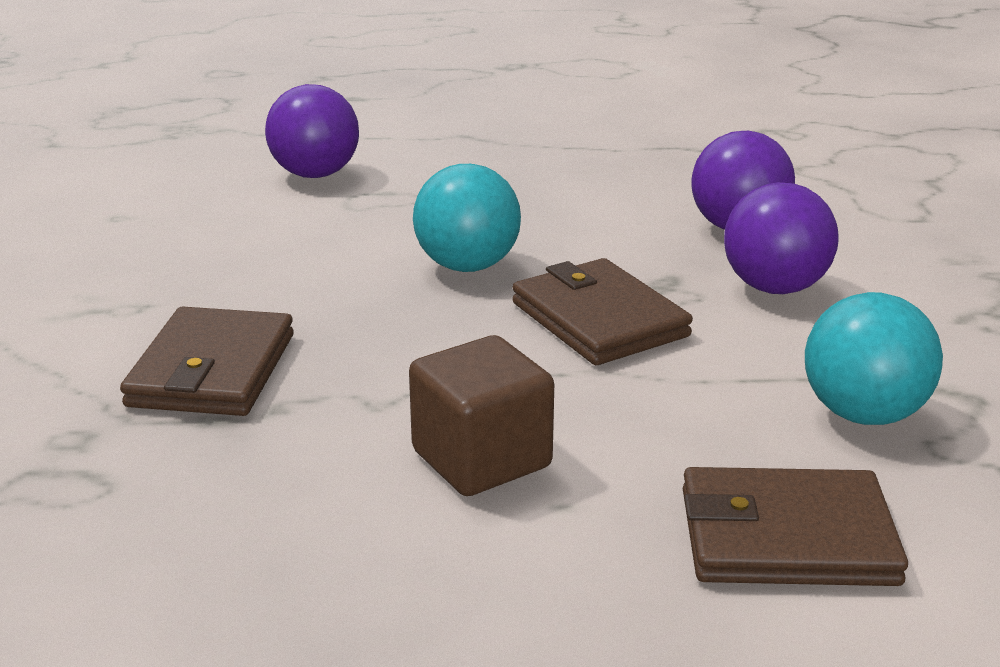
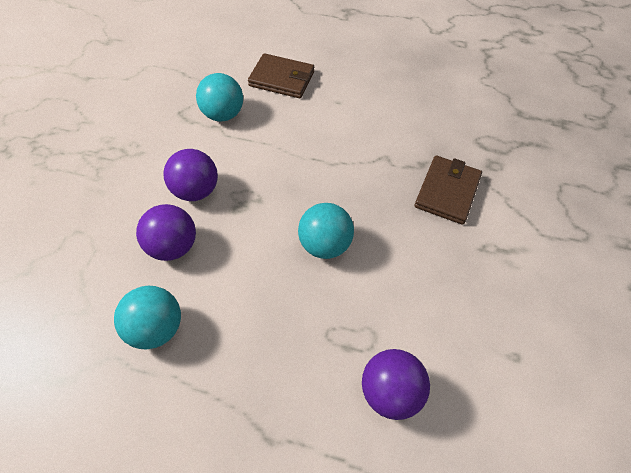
camera: 165 degrees left, 30 degrees up
(481, 459) = (356, 124): brown cube -> none
(599, 319) = (283, 187): brown wallet -> none
(678, 170) = (157, 327): none -> turquoise ball

